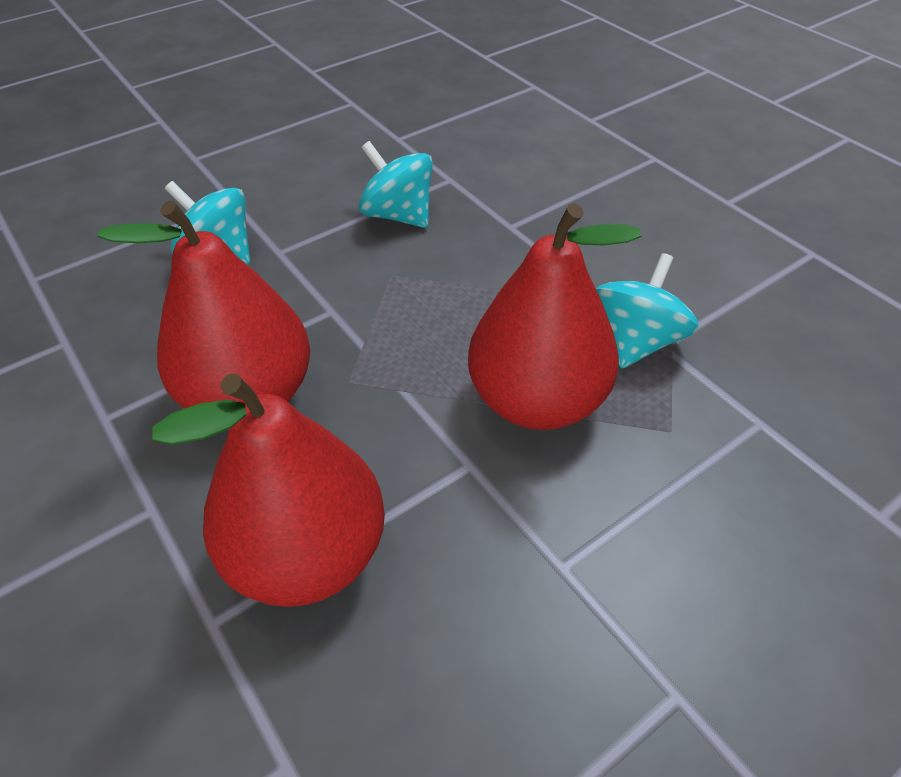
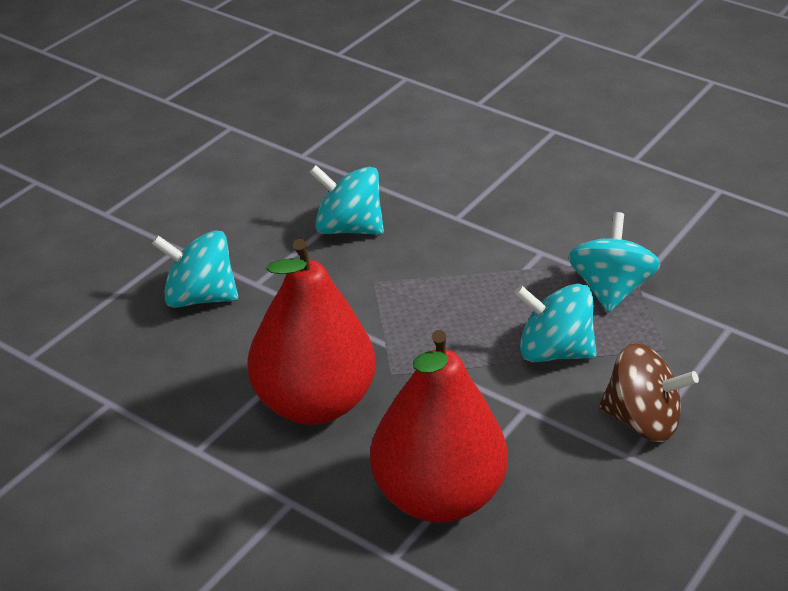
camera: 20 degrees left, 10 degrees down
(537, 400) = (553, 352): red pear -> turquoise spinning top
(600, 521) = (642, 421): none -> brown spinning top

